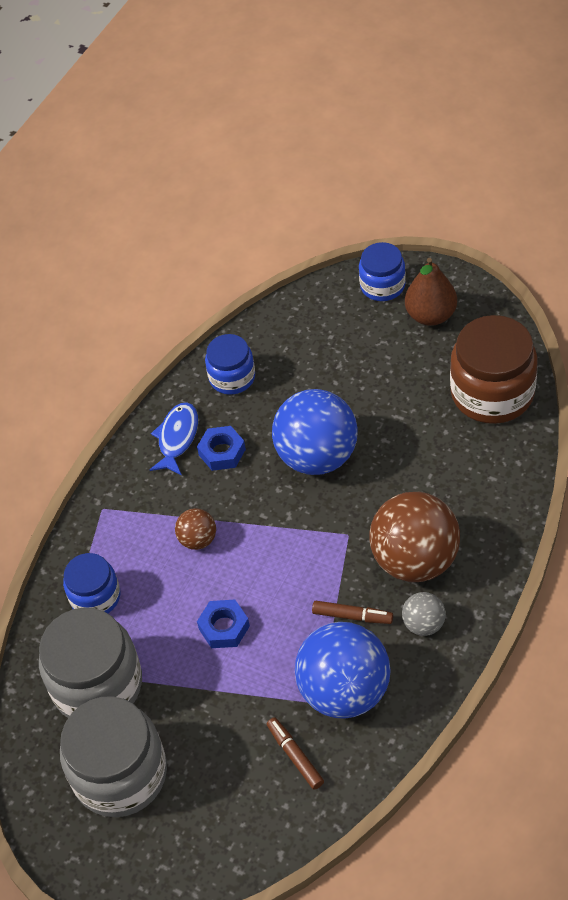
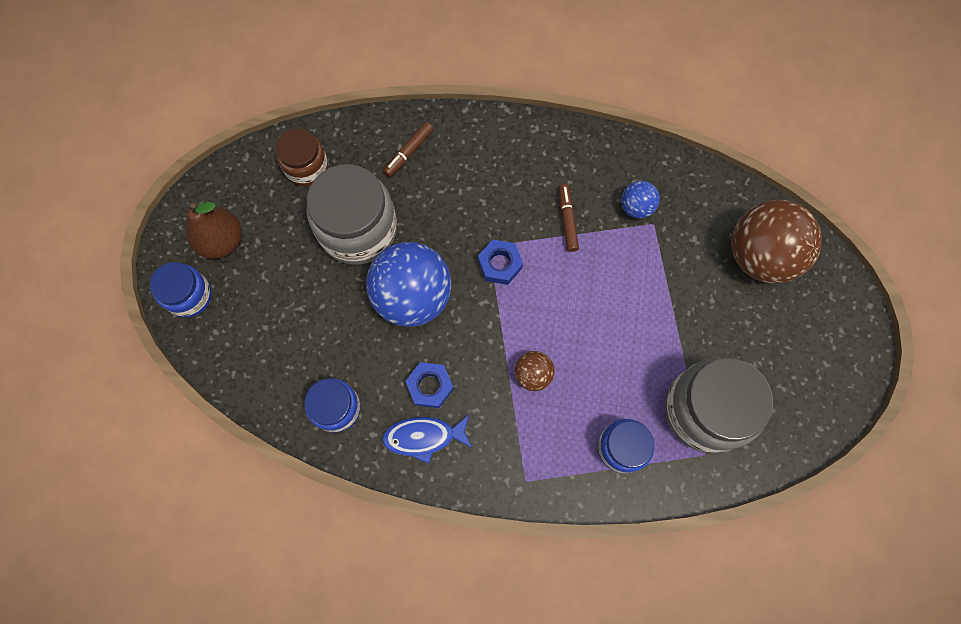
camera: 115 degrees left, 20 degrees up
(120, 774) = (774, 358): grey jar -> grey jar (358, 229)
(224, 627) = (613, 320): blue nut -> blue nut (500, 264)
(295, 756) = (704, 227): brown marker -> brown marker (409, 152)
(344, 691) = (636, 207): blue ball -> blue ball, size x0.47
(415, 560) = (498, 186): brown ball -> brown ball (759, 256)
(423, 624) = (556, 165): grey ball -> none
(492, 393) = (306, 167): brown jar -> brown jar, size x0.58

